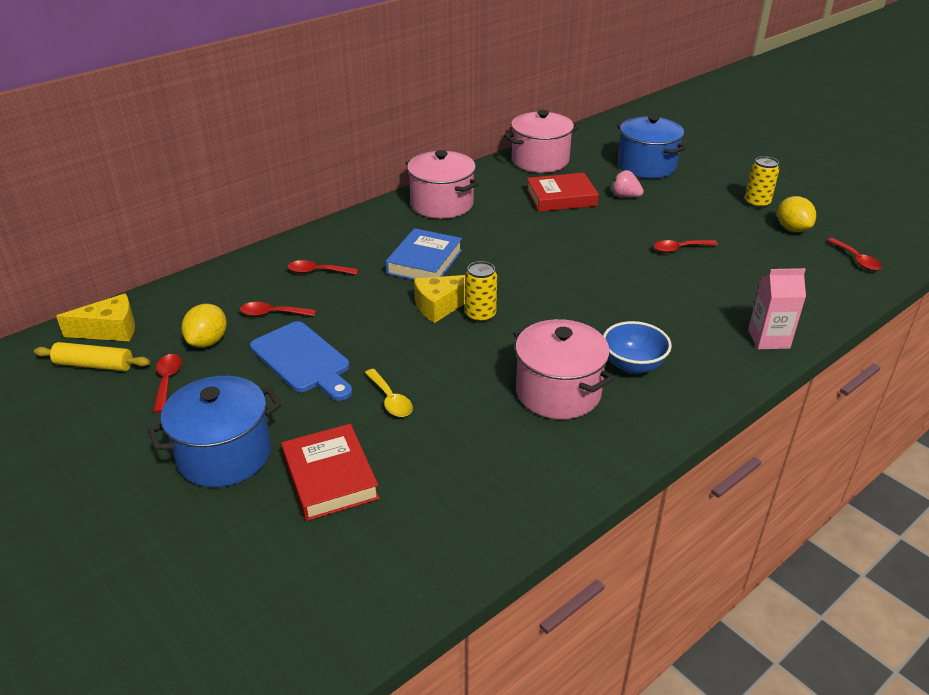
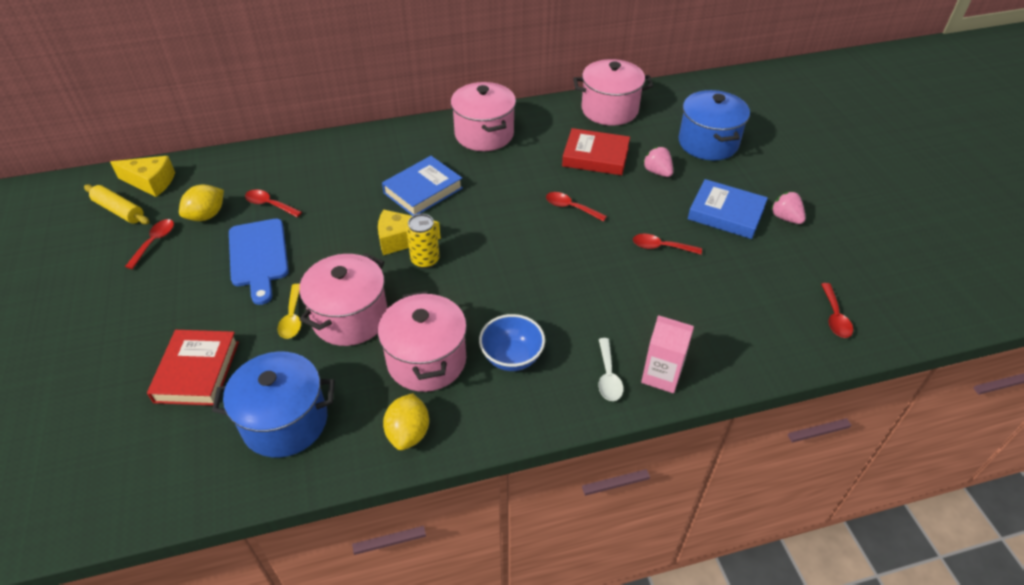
camera: 25 degrees right, 10 degrees up
(224, 455) = (143, 322): blue pot -> blue pot (285, 422)
(317, 272) = (332, 174): red spoon -> red spoon (570, 207)
(450, 382) = (350, 318): none -> pink pot
(708, 212) = (726, 213): none -> blue book
(727, 353) = (608, 376): none -> white spoon
(757, 203) = (785, 218): yellow can -> pink strawberry
(792, 229) = (797, 259): yellow lemon -> yellow lemon (408, 433)

